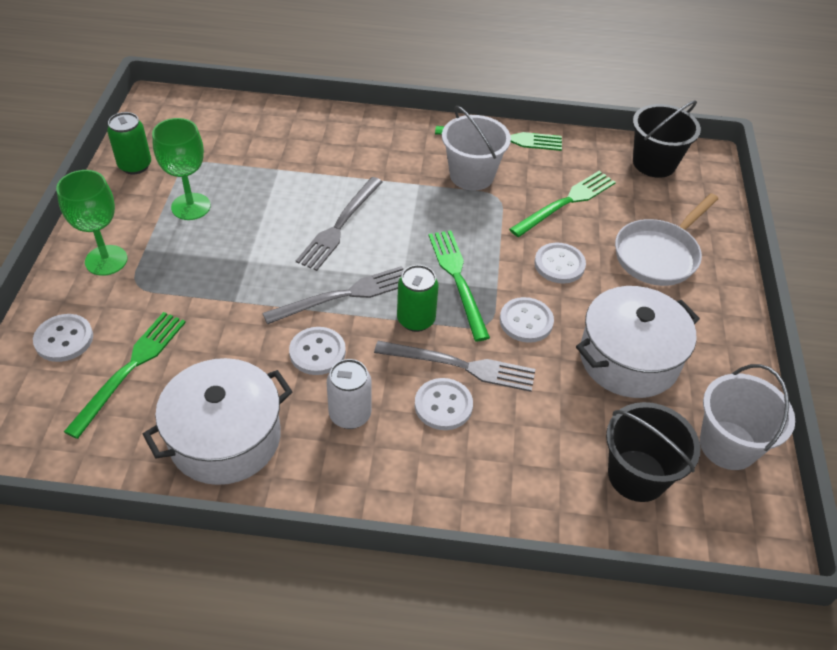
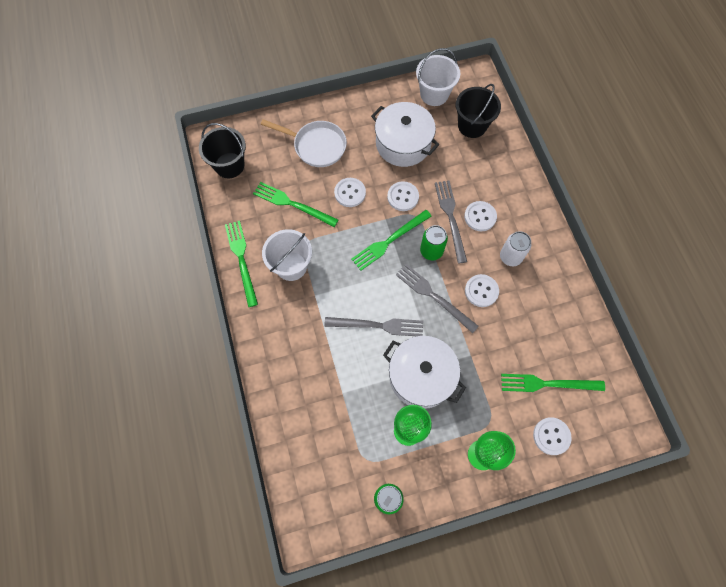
camera: 110 degrees left, 20 degrees up
(225, 438) = (558, 309): white pot -> white pot (421, 376)

